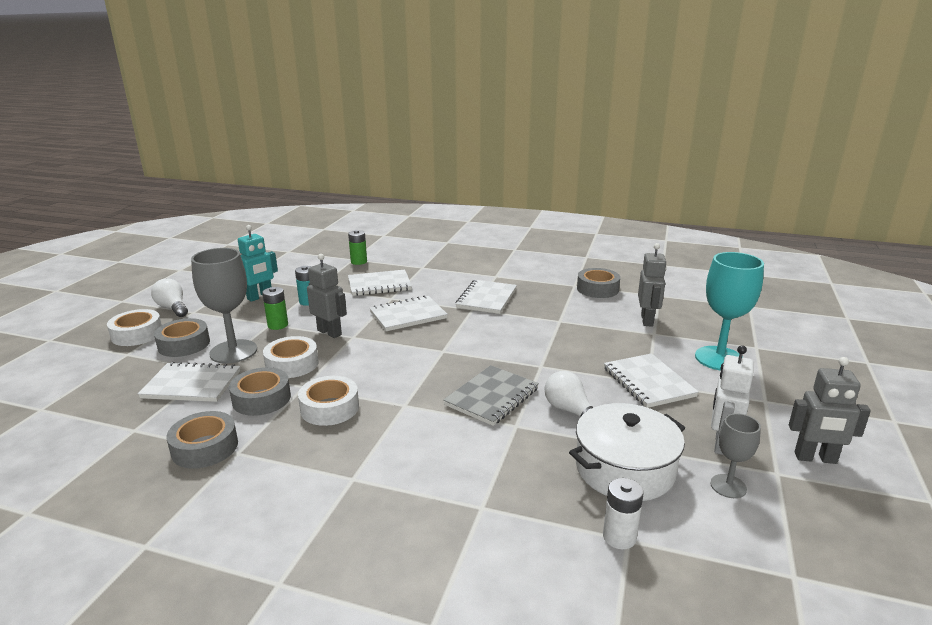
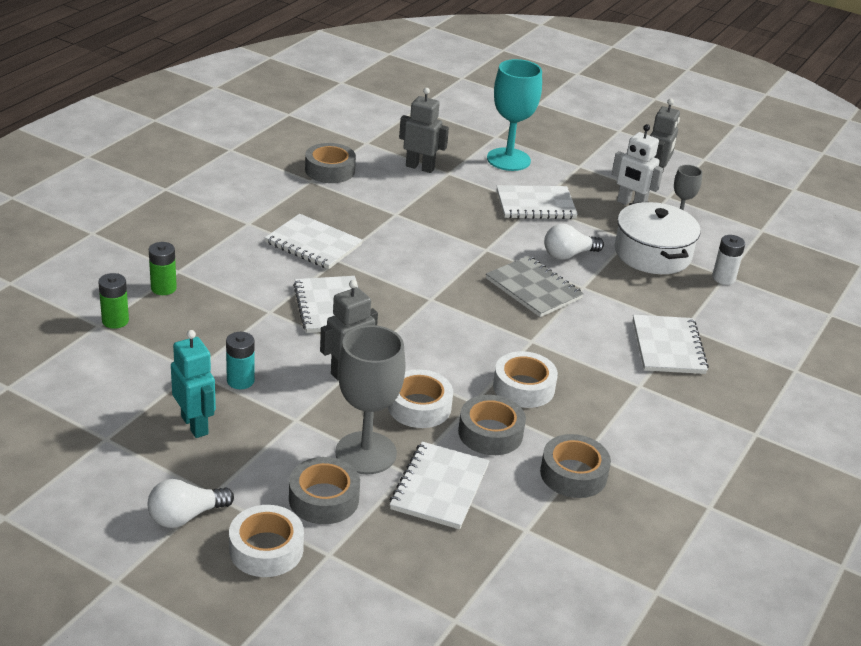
camera: 80 degrees left, 10 degrees up
(278, 325) = (304, 412): green battery -> green battery (163, 288)
(379, 285) = (219, 314): white notebook -> white notebook (668, 347)

